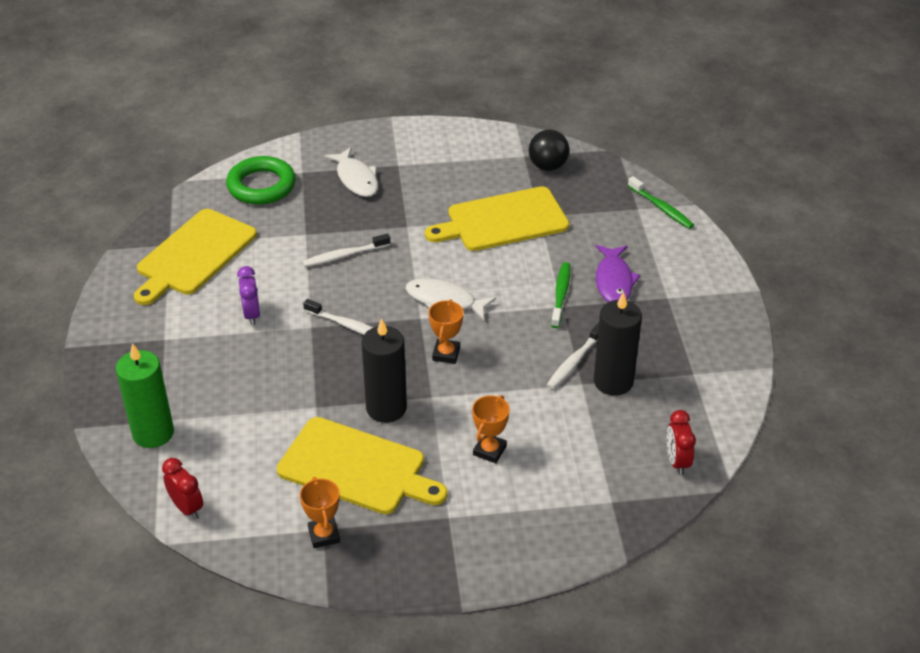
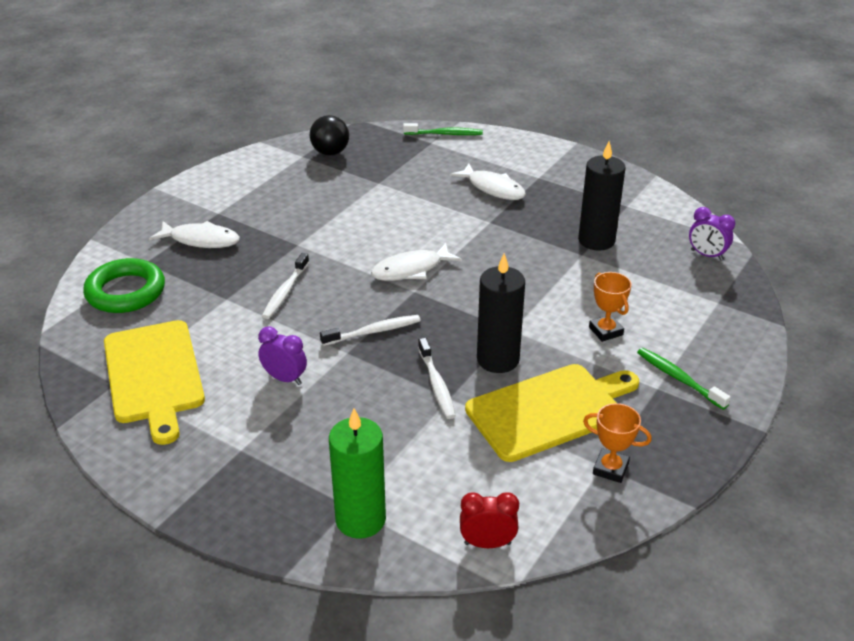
camera: 50 degrees left, 5 degrees down
(446, 354) = (472, 299): orange trophy -> none
(503, 221) = (360, 200): yellow cutting board -> none
(560, 295) = (477, 216): green toothbrush -> green toothbrush (678, 378)
(574, 361) = (555, 246): white toothbrush -> white toothbrush (436, 384)
(614, 281) = (493, 188): purple fish -> white fish
(677, 462) = (706, 255): red clock -> purple clock

